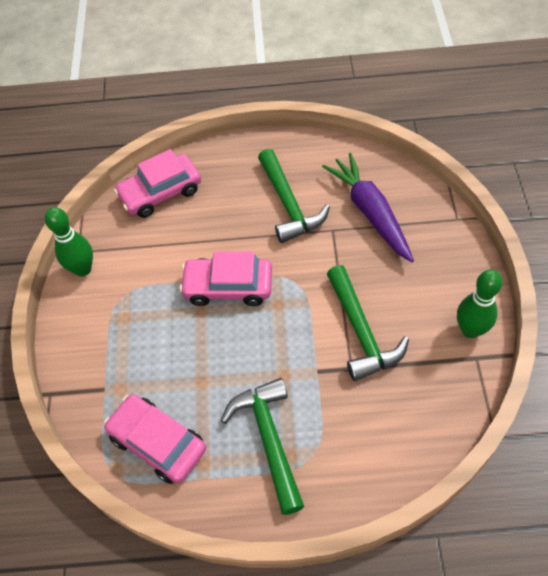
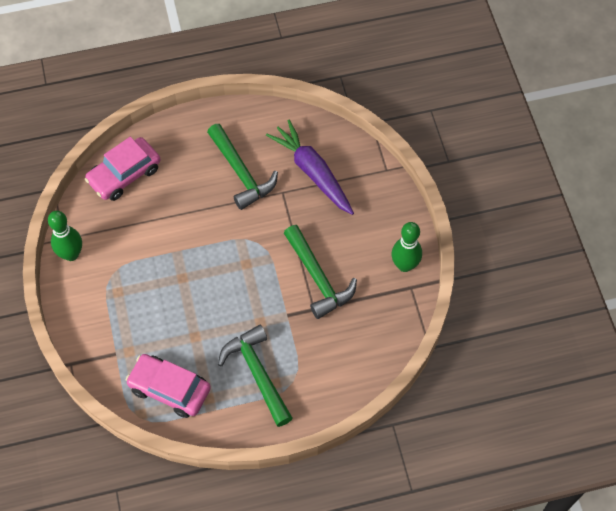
camera: 15 degrees left, 5 degrees up
(228, 287) = (202, 254): pink car -> none

